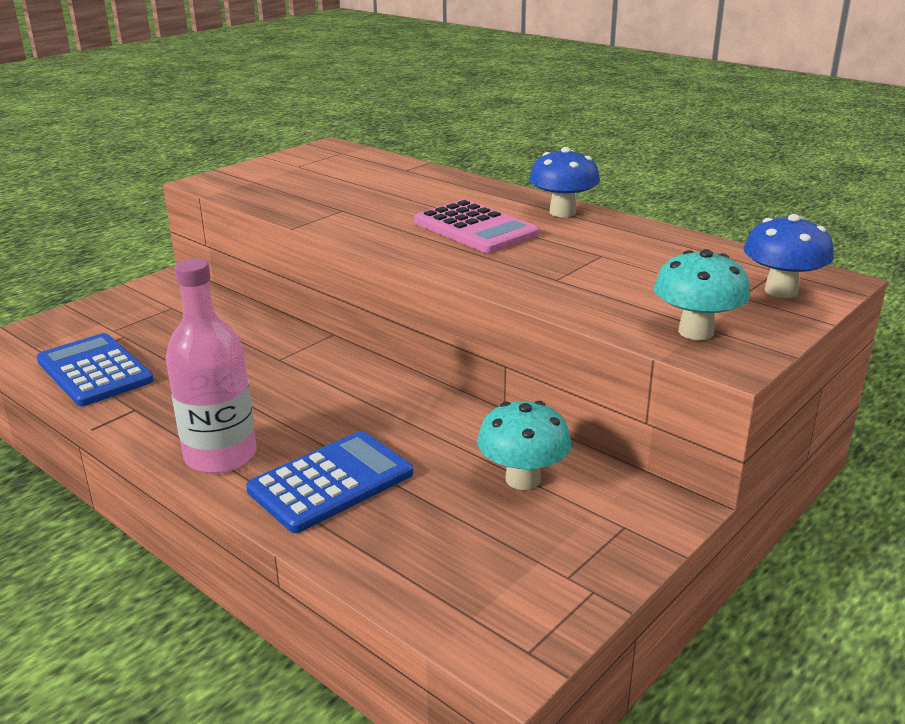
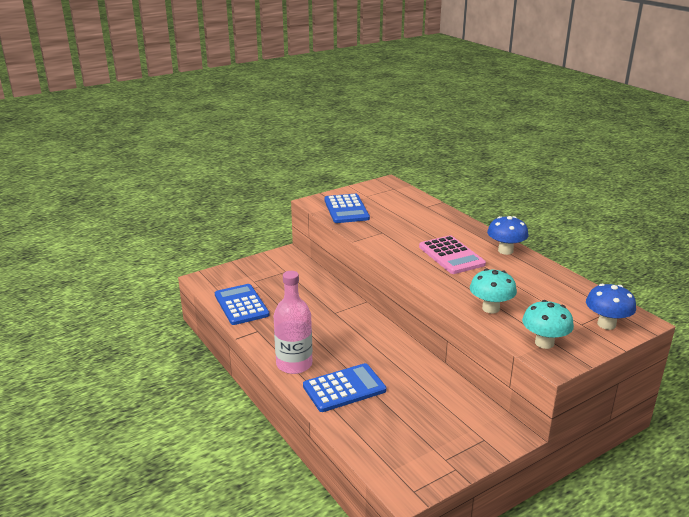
camera: 15 degrees right, 0 degrees up
(268, 186) = (346, 209): none -> blue calculator
(523, 479) = (441, 404): turquoise mushroom -> turquoise mushroom (490, 308)

